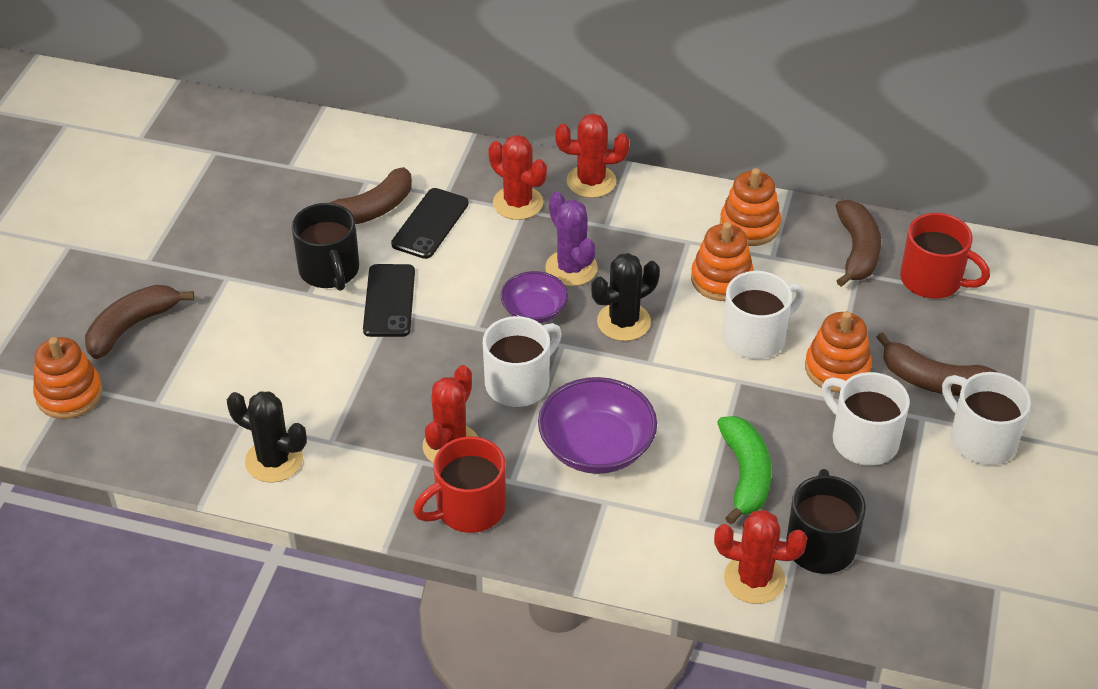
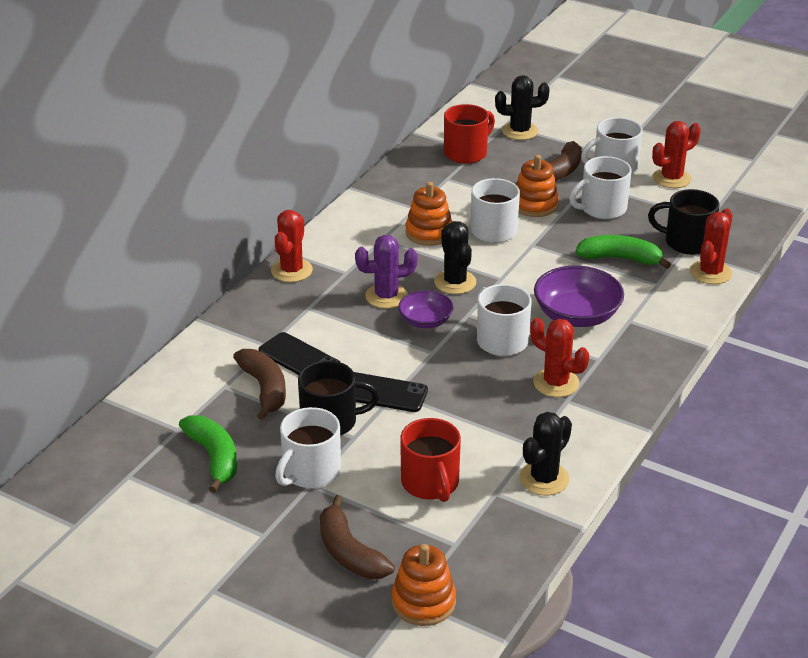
camera: 75 degrees left, 10 degrees down
(246, 273) = (310, 472): none -> white mug
(253, 201) = (214, 457): none -> green banana
(468, 509) = (621, 383): red mug -> red mug (430, 483)
(518, 203) = (298, 310): red cactus -> red cactus (671, 178)
(749, 225) = (378, 210): orange stacking toy -> none
(857, 251) = (425, 174): brown banana -> none
(1023, 324) = (520, 131): none -> black cactus

